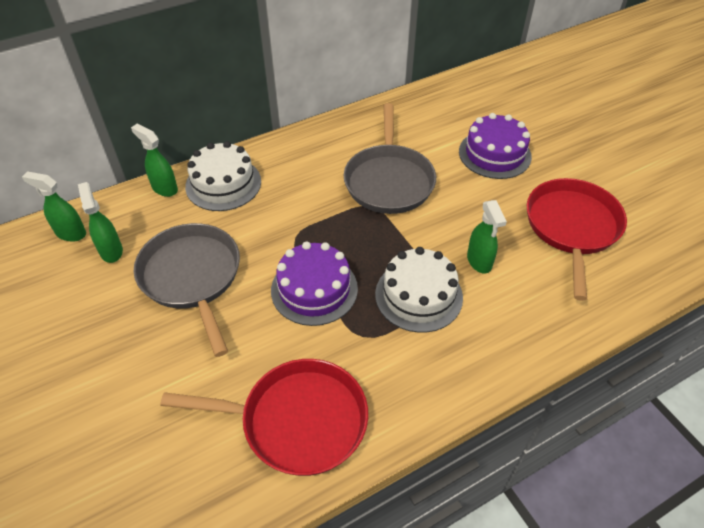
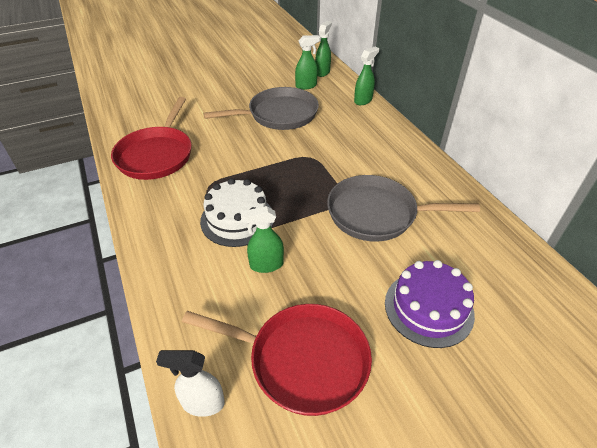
camera: 95 degrees right, 5 degrees down
(223, 184) = (369, 124): white cake -> none
(314, 289) = (257, 165): purple cake -> none
(635, 287) = (202, 403): none -> white spray bottle

